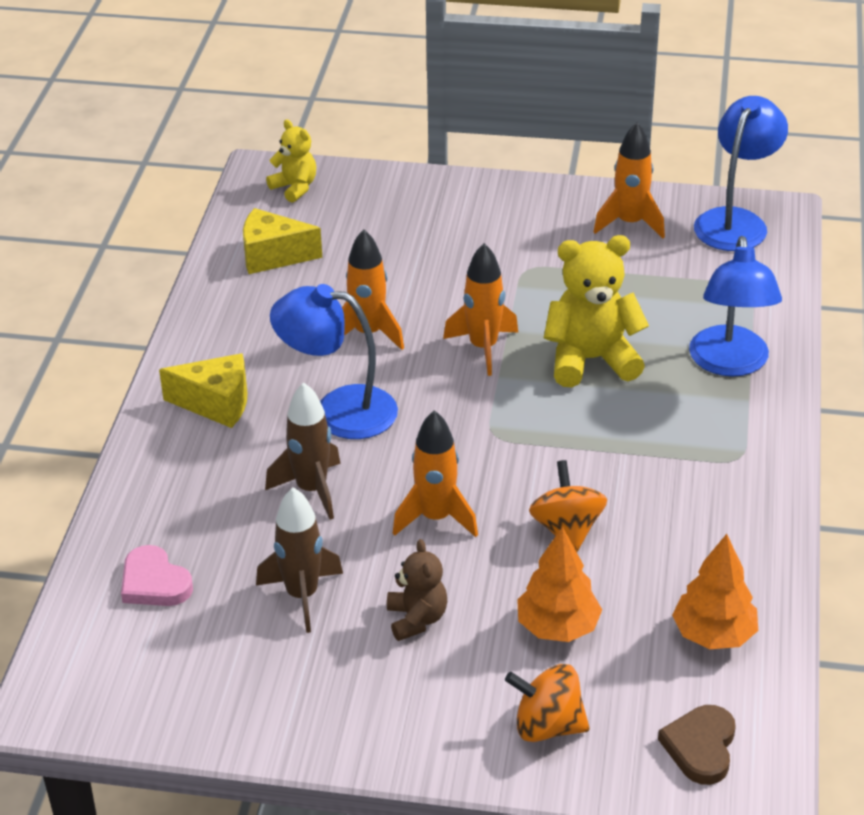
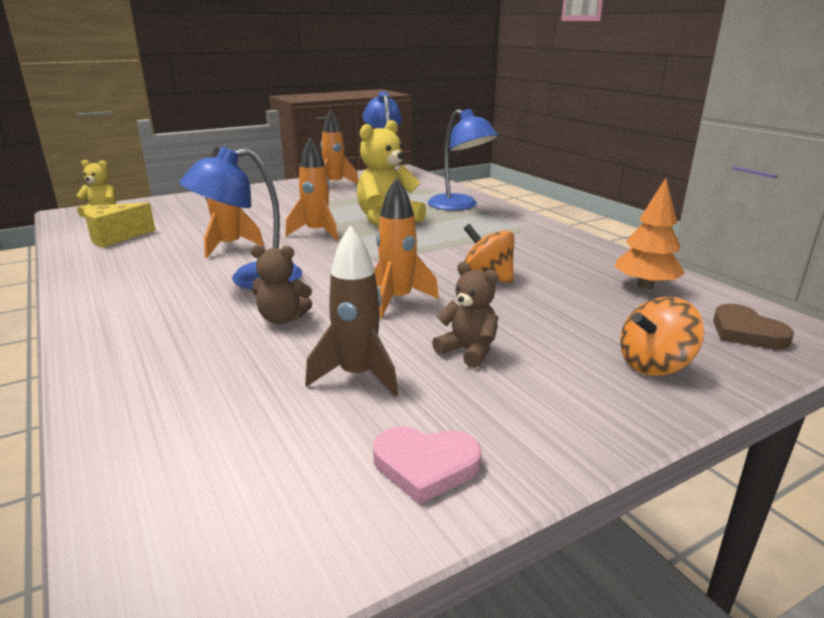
camera: 40 degrees left, 15 degrees down
(154, 582) = (194, 428): pink heart -> pink heart (425, 466)
(216, 404) = (139, 304): yellow cheese -> none
(312, 490) = (282, 319): brown rocket -> brown teddy bear
(558, 627) = (563, 317): orange tree -> none

